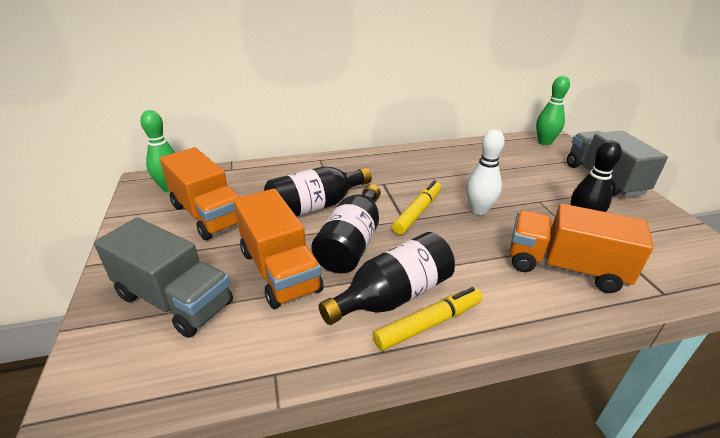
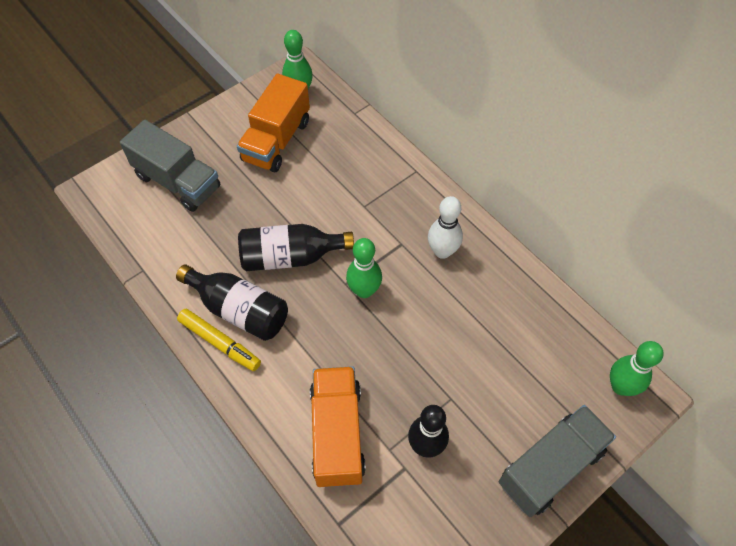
camera: 65 degrees right, 25 degrees up
(174, 300) = (178, 182): grey truck -> grey truck turned 60 degrees counterclockwise
(279, 270) = (233, 225): orange truck -> none
(315, 207) = (328, 207): black bottle -> none
(417, 212) = (364, 290): yellow marker -> green bowling pin
(479, 210) = (398, 343): white bowling pin -> white bowling pin (442, 251)

